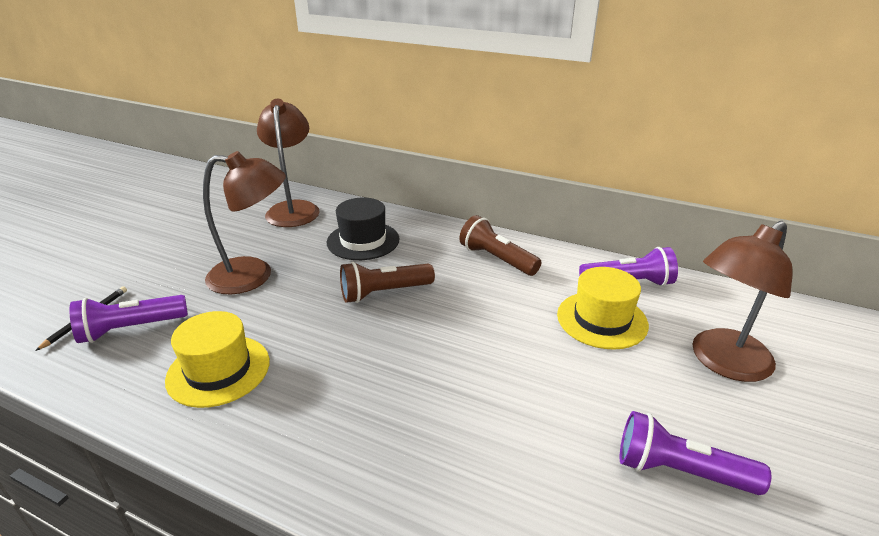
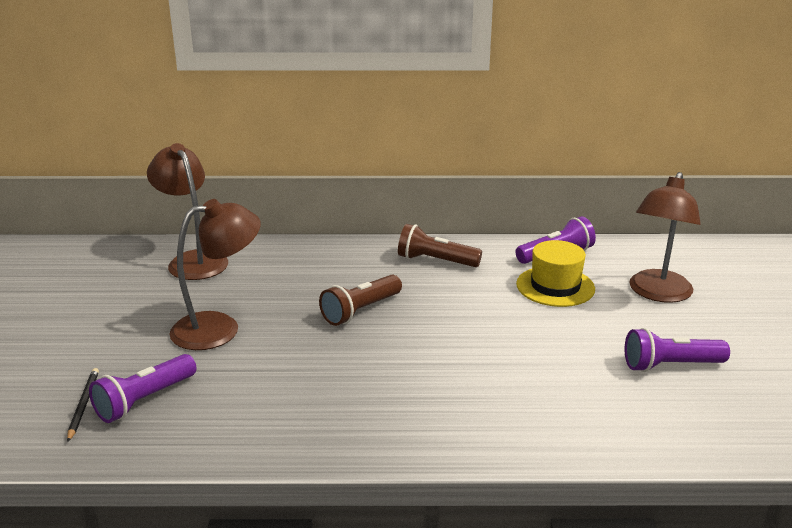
camera: 25 degrees left, 5 degrees down
(218, 370) = (271, 405): yellow hat -> none
(363, 241) = (297, 273): black hat -> none

